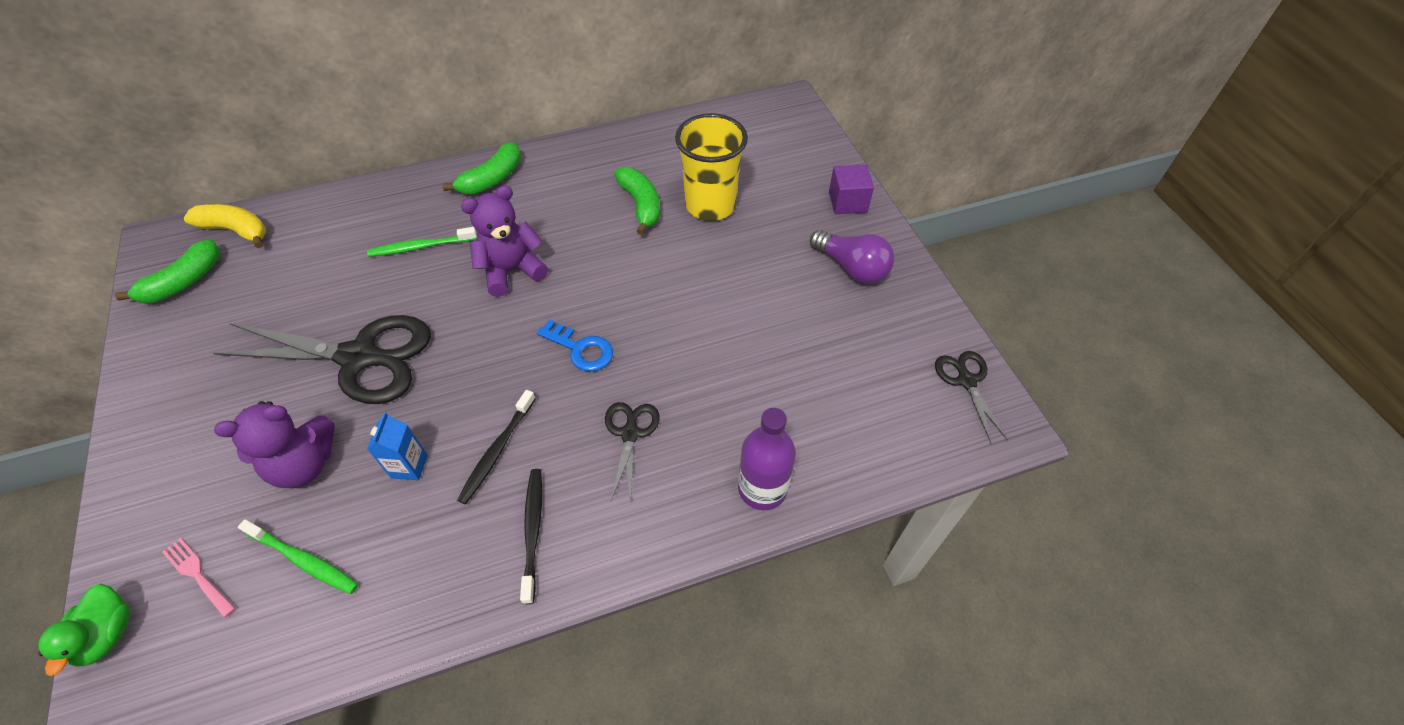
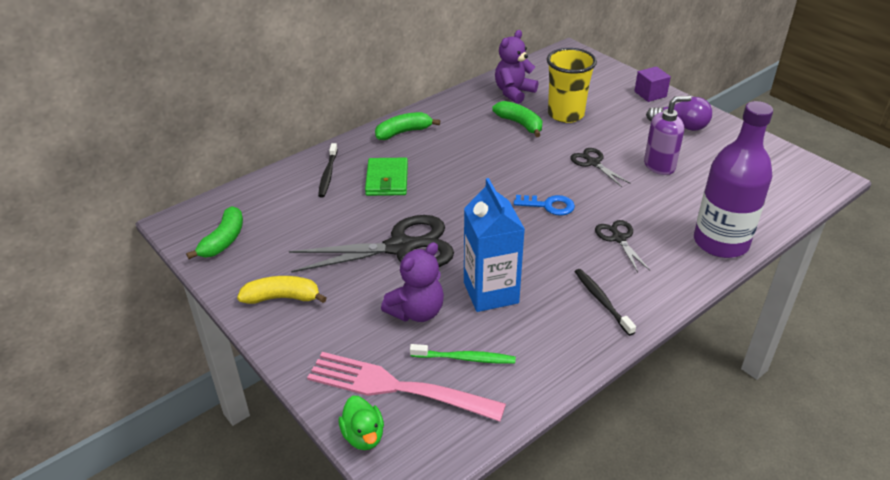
camera: 20 degrees left, 15 degrees down
(198, 575) = (398, 387): pink fork -> pink fork, size x2.40
(236, 230) = (235, 202): yellow banana -> yellow banana (282, 298)
(409, 466) = (491, 293): blue carton -> blue carton, size x2.09
(420, 247) = (387, 180): green toothbrush -> green wallet
(492, 179) = (403, 132): green banana -> green banana turned 135 degrees counterclockwise
(497, 451) = (542, 270): black toothbrush -> black toothbrush (328, 174)
(511, 270) = (464, 177): purple teddy bear -> purple teddy bear (513, 92)
(762, 488) = (720, 242): purple bottle -> purple bottle, size x1.63
(773, 327) = (659, 165): none -> purple soap dispenser
(966, 380) = (791, 163): black scissors -> black scissors (593, 162)

